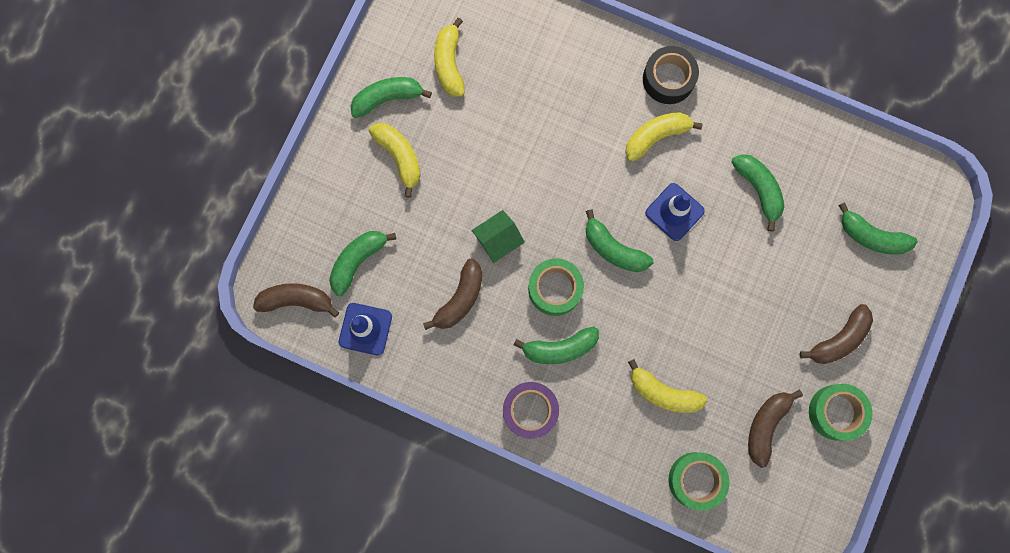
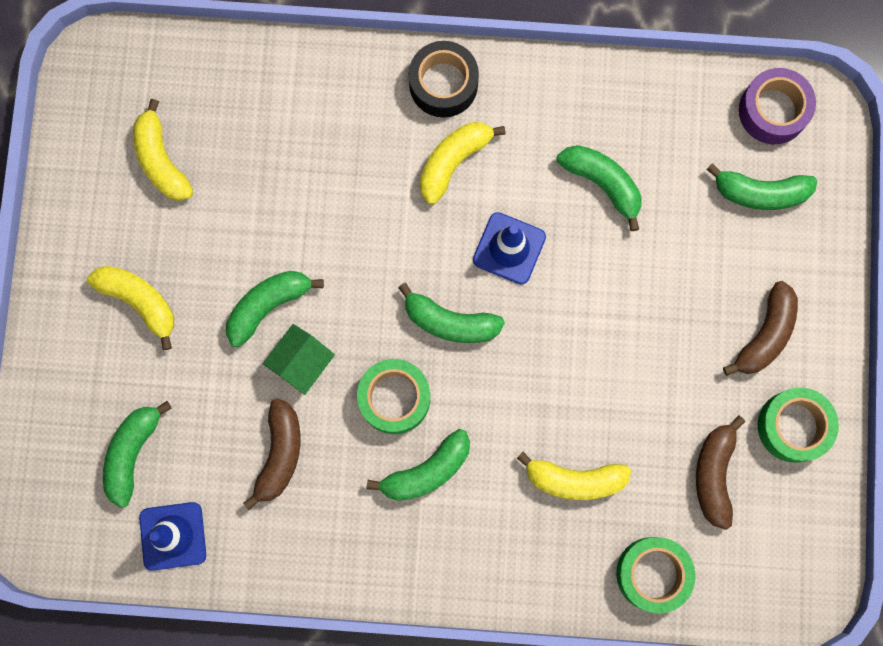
camera: 20 degrees left, 0 degrees up
(296, 300) = (71, 531): brown banana -> none
(387, 98) = (97, 232): green banana -> green banana (268, 306)
(530, 410) = (417, 563): purple tape -> purple tape (773, 111)

